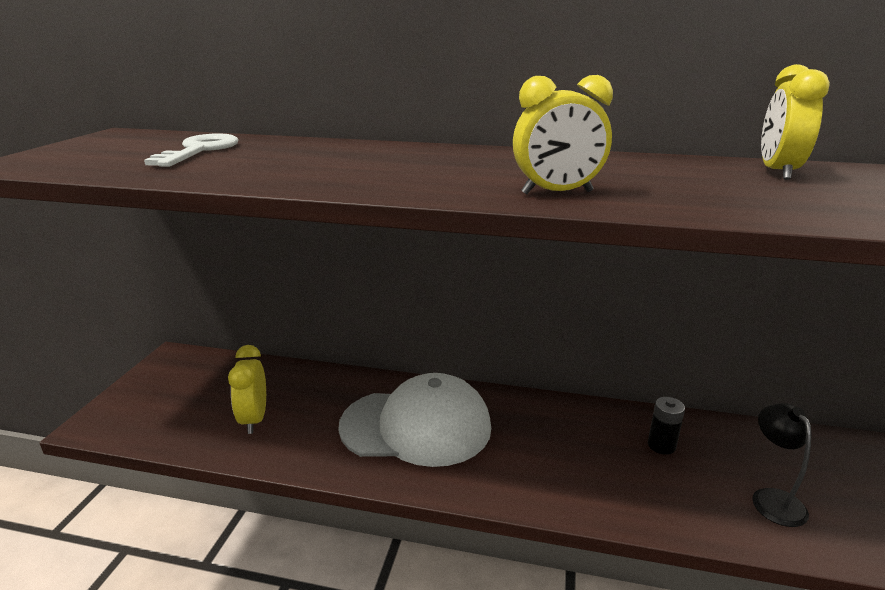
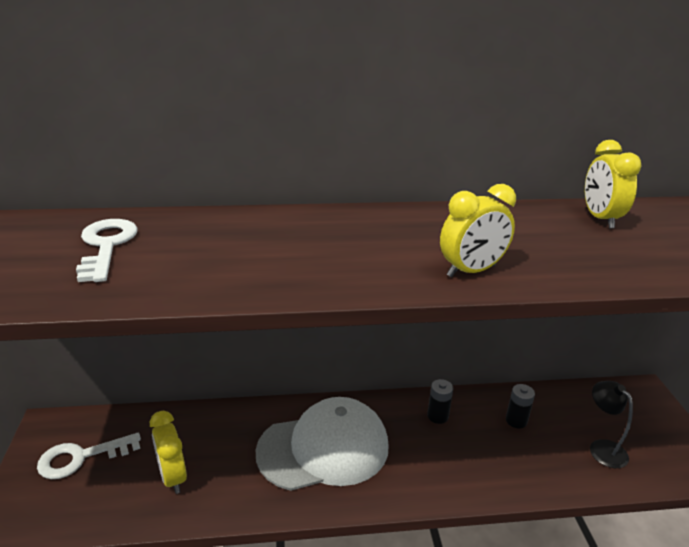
camera: 20 degrees left, 5 degrees up
(185, 387) = (81, 457): none -> white key
(562, 422) = (437, 416): none -> black battery

